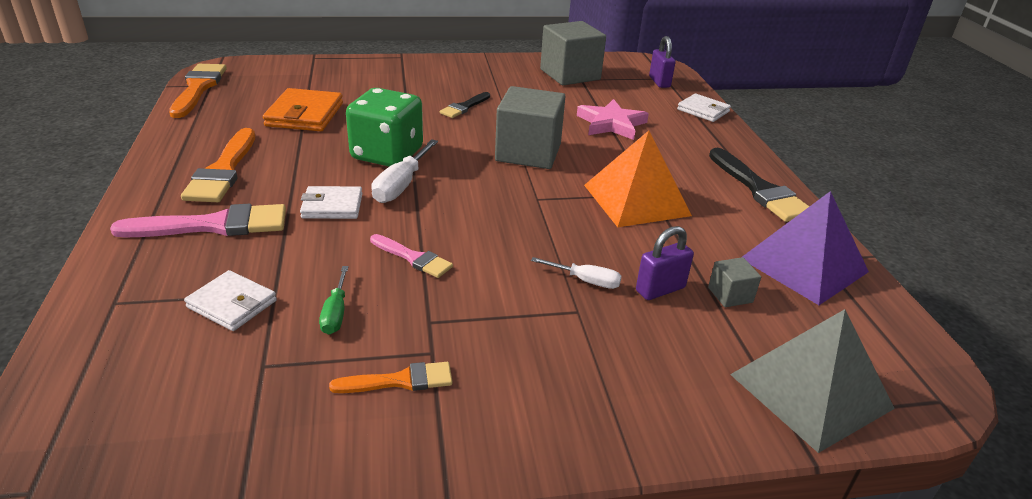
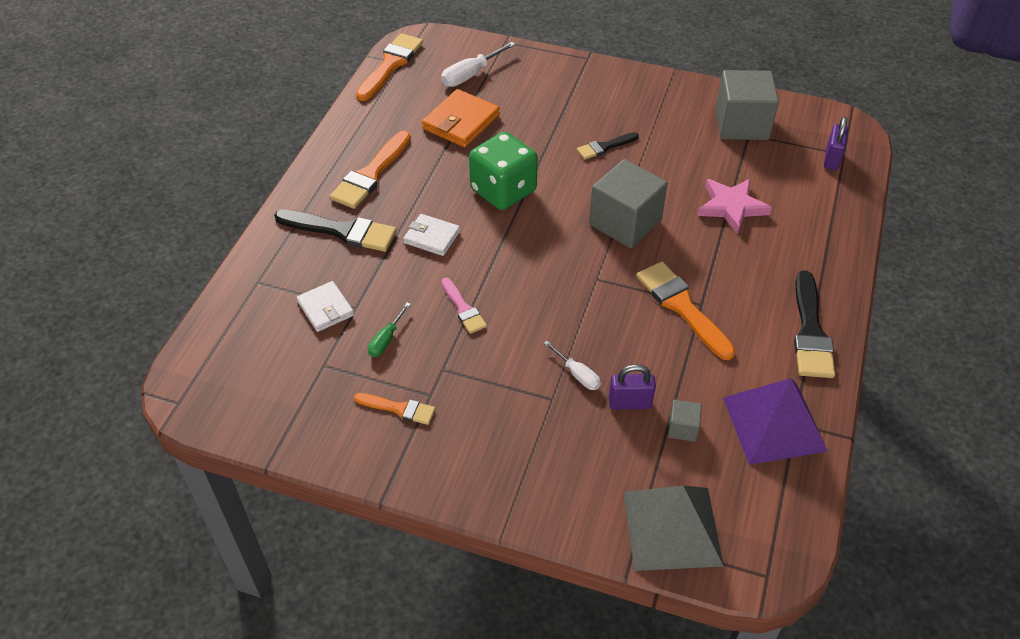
camera: 30 degrees right, 15 degrees up
(213, 225) = (341, 231): pink brush -> black brush
(401, 185) = (496, 230): white screwdriver -> white screwdriver (471, 75)
(636, 200) = (682, 307): orange pyramid -> orange brush
(703, 110) = (844, 214): white wallet -> none

